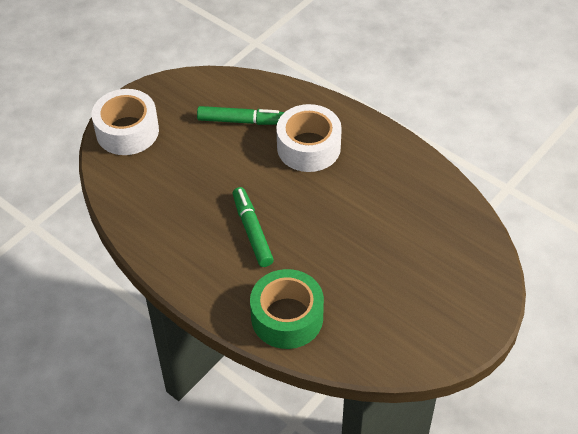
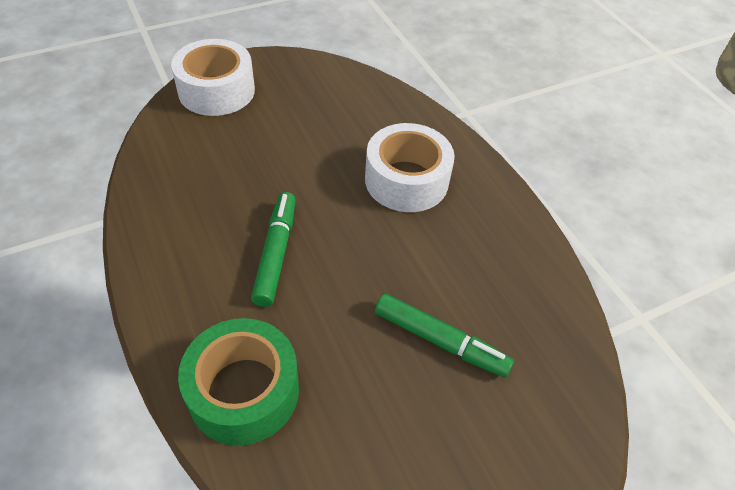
camera: 20 degrees right, 0 degrees up
(241, 121) = (346, 124): green marker -> green marker (440, 341)

